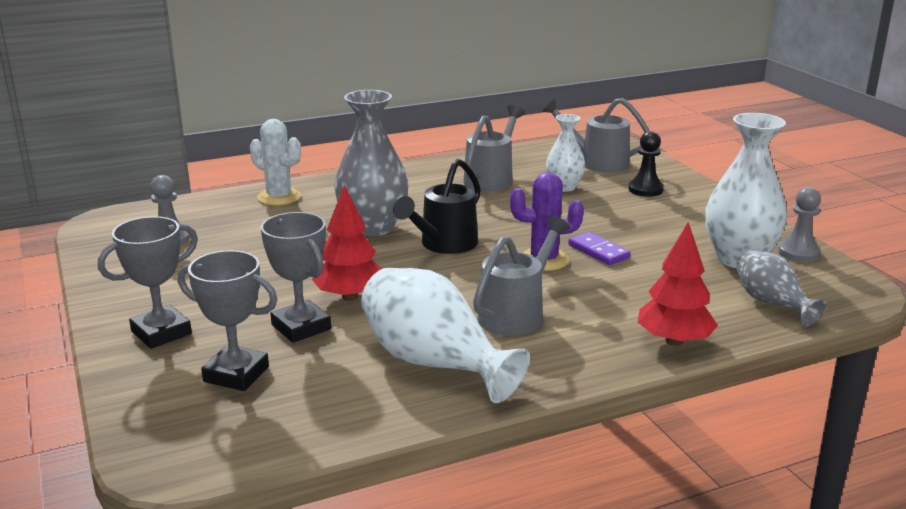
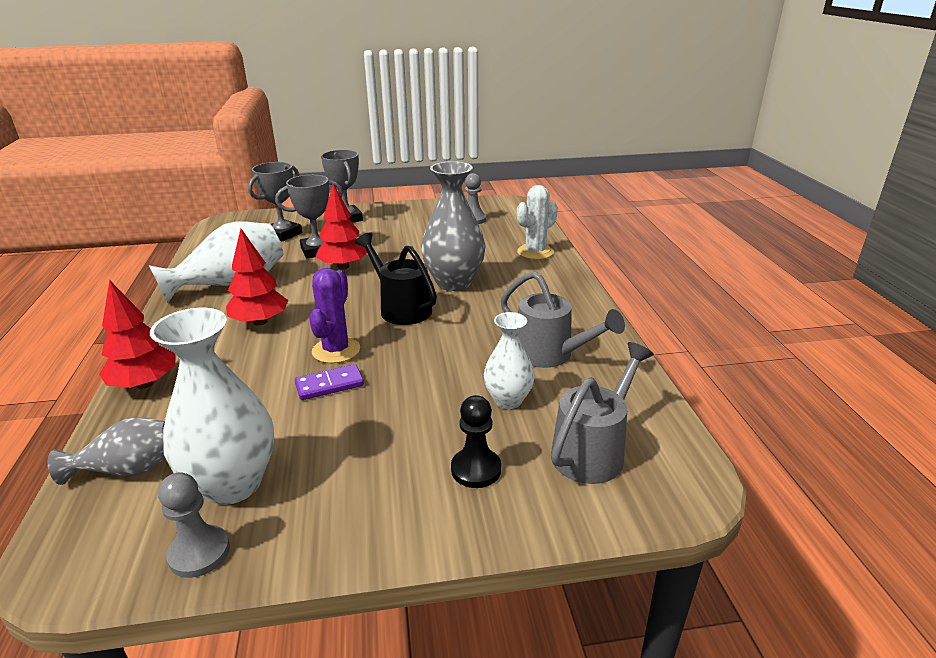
camera: 105 degrees right, 5 degrees up
(517, 314) = (260, 322): grey watering can -> red tree

